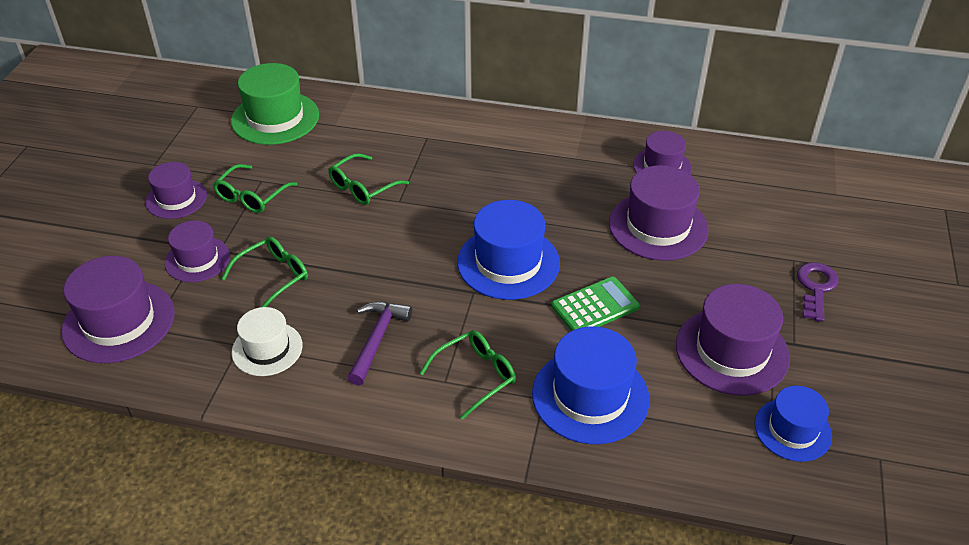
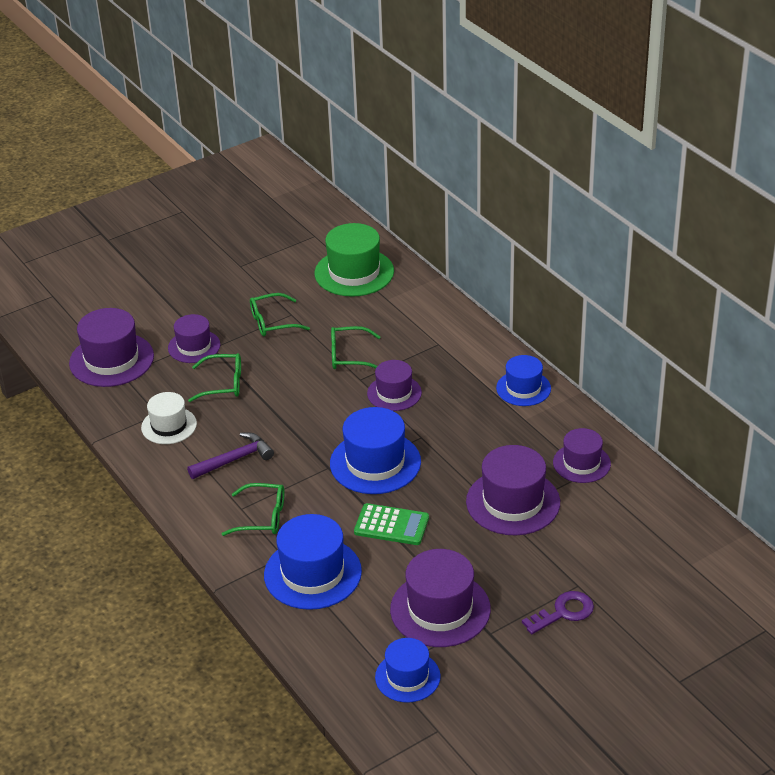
camera: 45 degrees right, 5 degrees down
(176, 199) = (227, 298): purple hat -> purple hat (394, 393)
(541, 135) = (523, 388): none -> blue hat

